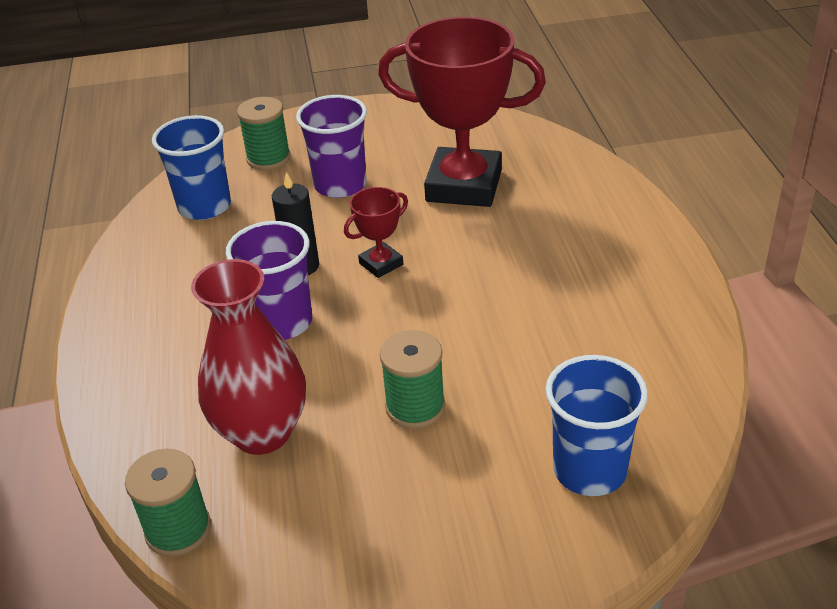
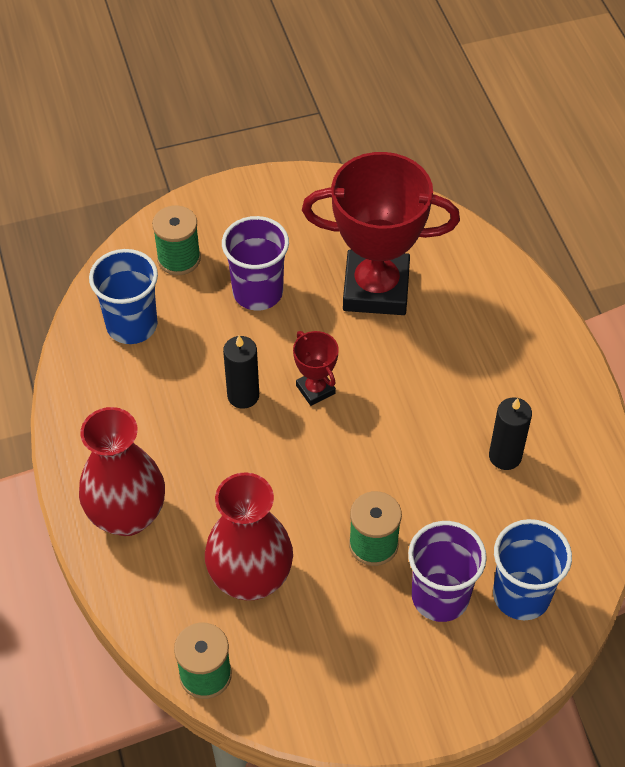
camera: 10 degrees left, 15 degrees up
(142, 365) = (127, 515): none -> red vase
(282, 322) = (240, 461): purple cup -> purple cup (440, 596)
(381, 264) = (315, 389): red trophy -> red trophy turned 75 degrees counterclockwise
(585, 331) = (505, 456): none -> black candle

